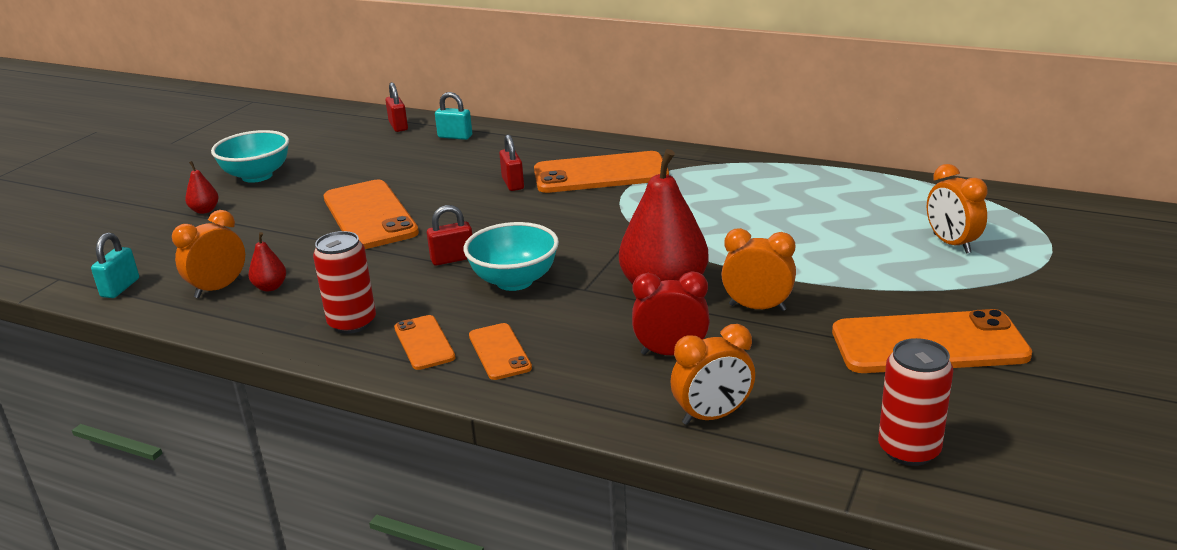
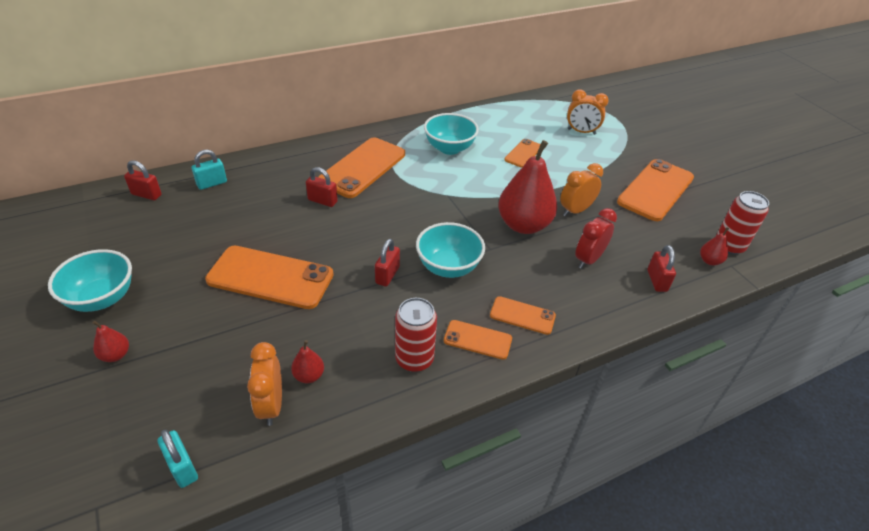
camera: 55 degrees left, 15 degrees up
(712, 416) = (657, 281): orange clock -> red padlock
(727, 193) = (449, 148): none -> turquoise bowl
(811, 232) = (523, 153): none -> orange phone
(836, 444) = (709, 261): none -> red pear

